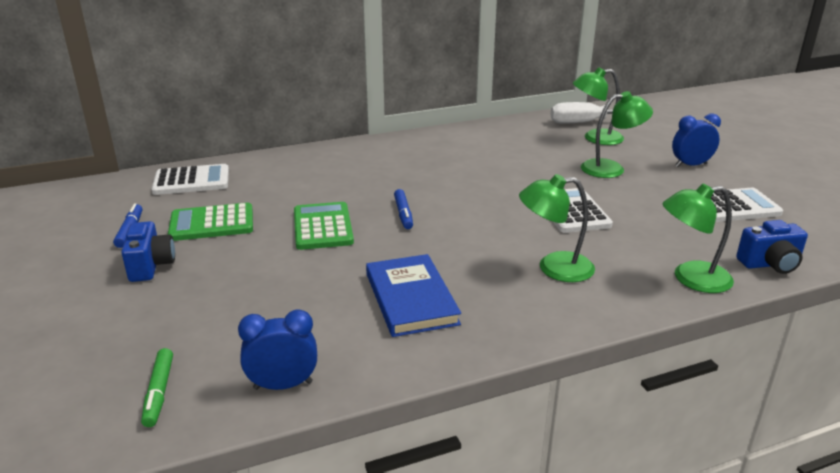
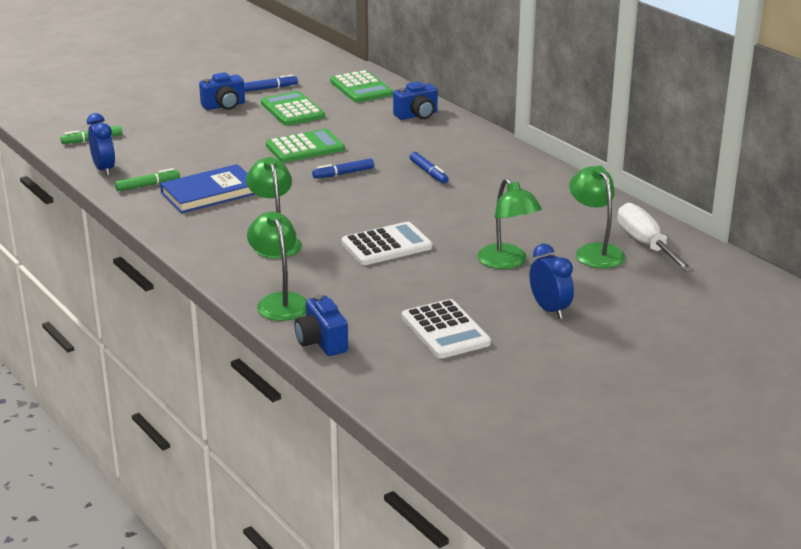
camera: 75 degrees right, 0 degrees up
(191, 181) = (361, 88): white calculator -> green calculator
(290, 164) = (417, 115): none -> blue camera
(362, 346) = (148, 185): none -> green marker
(424, 175) = (428, 172): none -> blue marker

